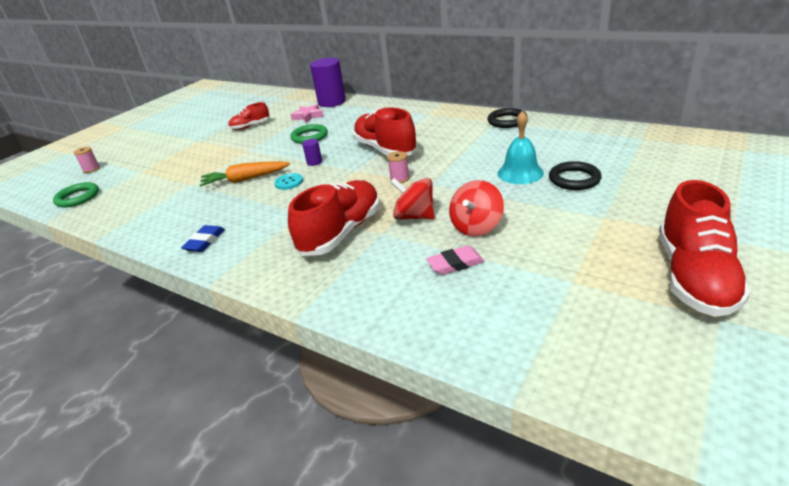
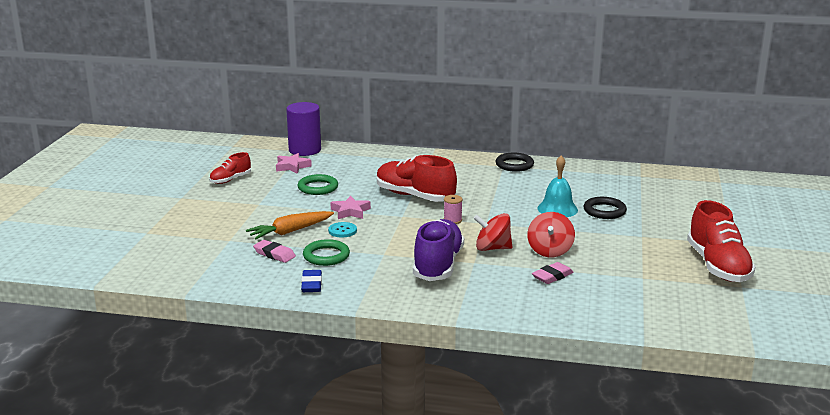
camera: 25 degrees left, 10 degrees down
(78, 198) = (101, 262): green ring -> green ring (326, 256)
(91, 169) = (73, 234): pink spool -> none
(209, 203) = (274, 254): none -> pink eraser
(314, 162) = (350, 211): purple cylinder -> pink star
(341, 232) = (438, 265): red shoe -> purple shoe

